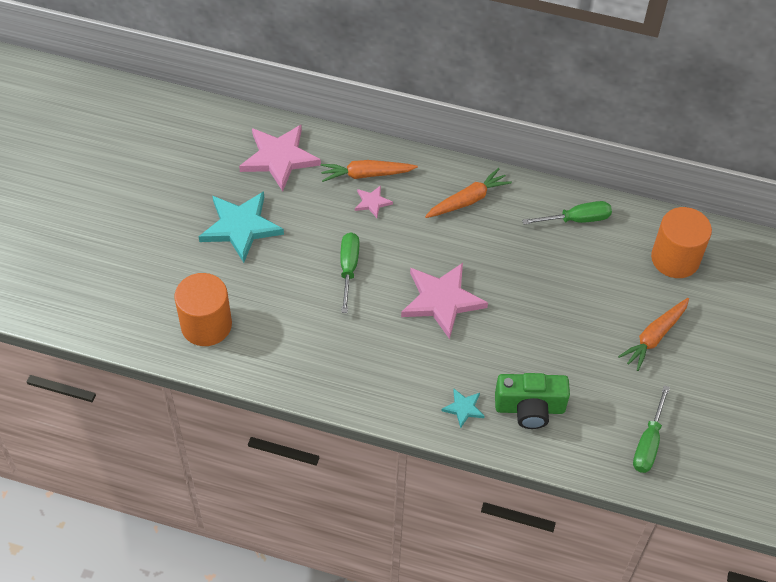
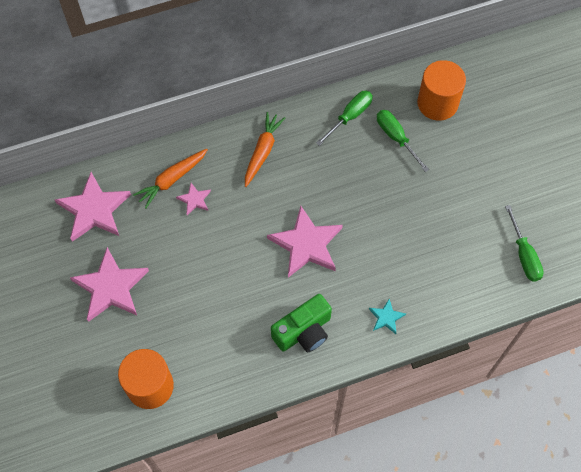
camera: 35 degrees left, 10 degrees up
(240, 227) = (110, 287): turquoise star -> pink star
(348, 269) = (220, 265): green screwdriver -> green screwdriver (396, 138)
(529, 408) = (430, 285): green camera -> green camera (303, 331)
(654, 337) = (468, 172): orange carrot -> none

